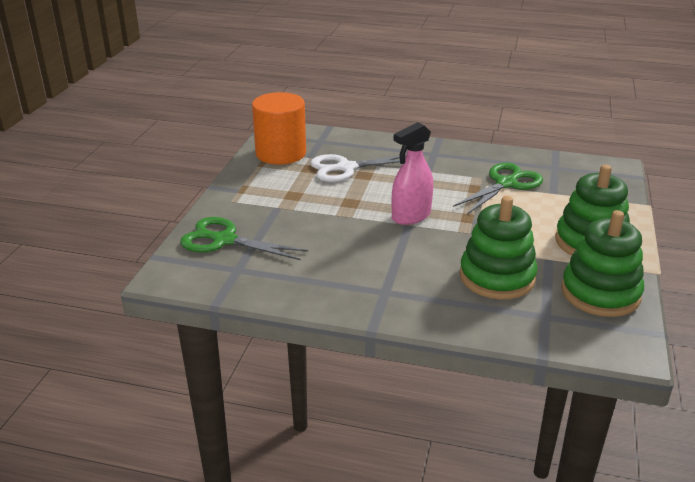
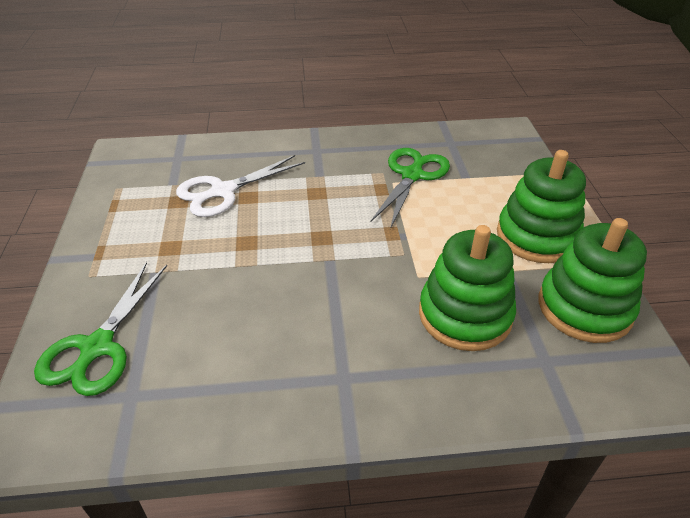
camera: 20 degrees left, 10 degrees up
(224, 240) = (97, 347): green scissors -> green scissors turned 75 degrees counterclockwise
(281, 153) = (133, 186): orange cylinder -> none
(411, 216) = (327, 246): pink spray bottle -> none

